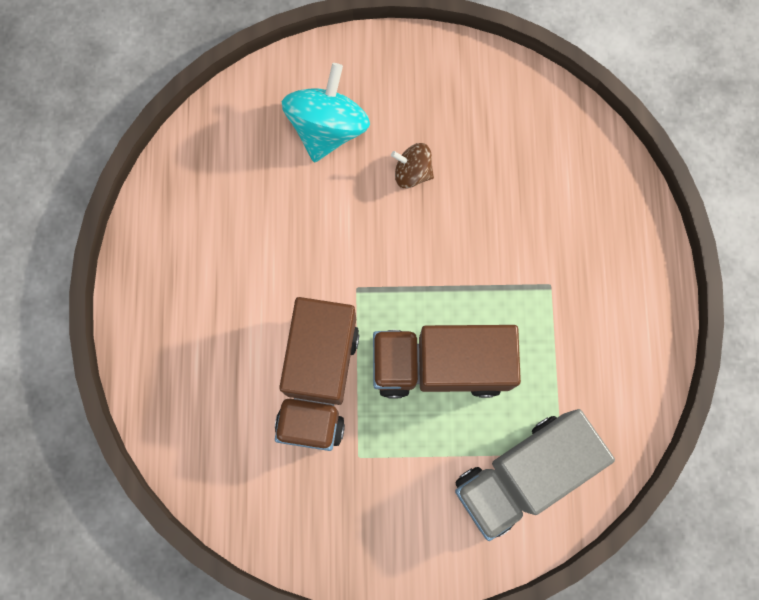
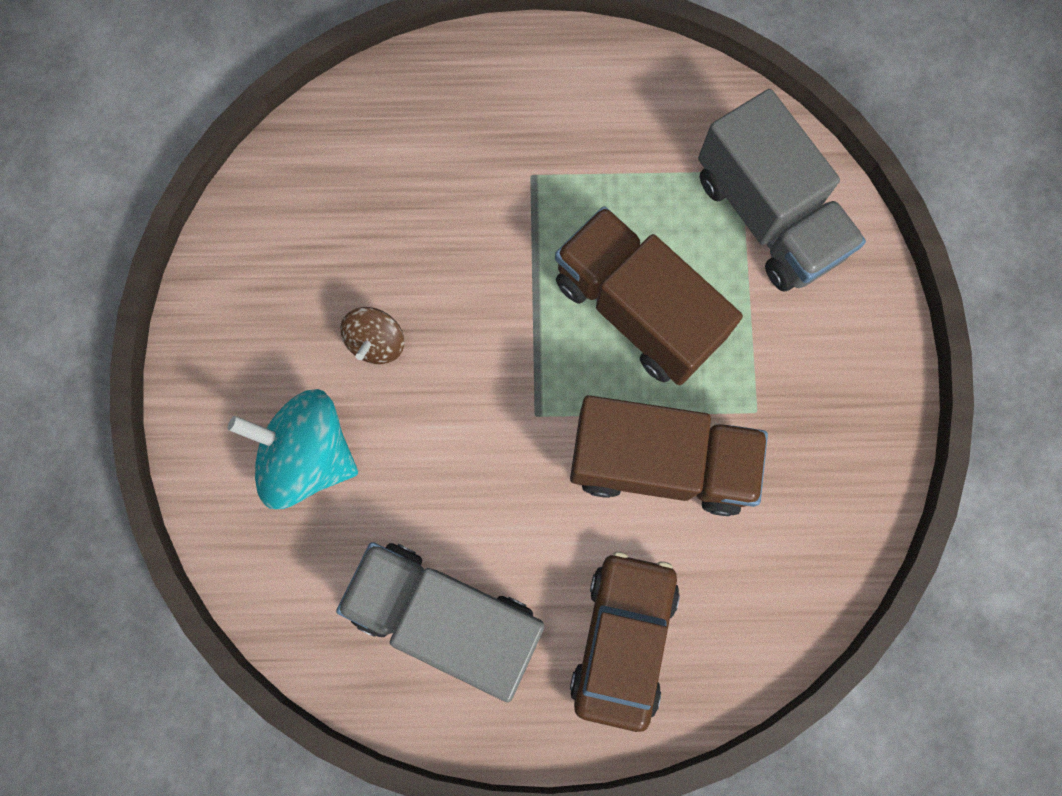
camera: 90 degrees left, 0 degrees up
(190, 349) = (623, 639): none -> brown car
(211, 225) = (446, 617): none -> grey truck
(440, 365) = (637, 310): brown truck -> brown truck turned 135 degrees clockwise

